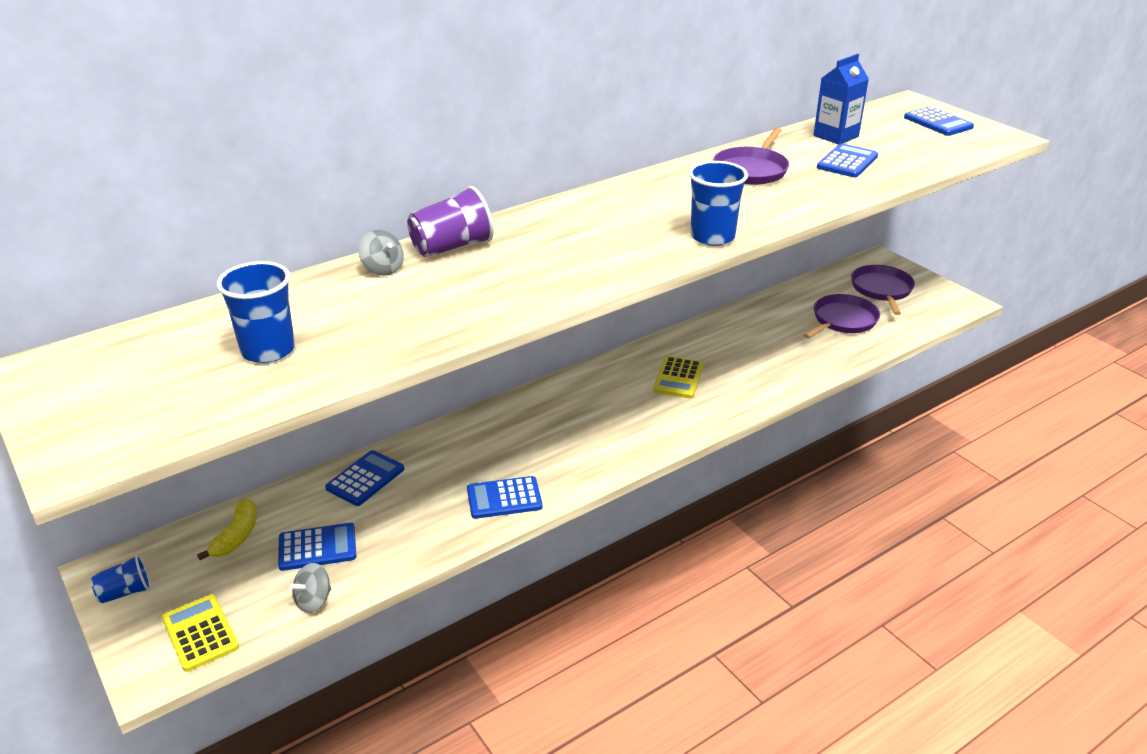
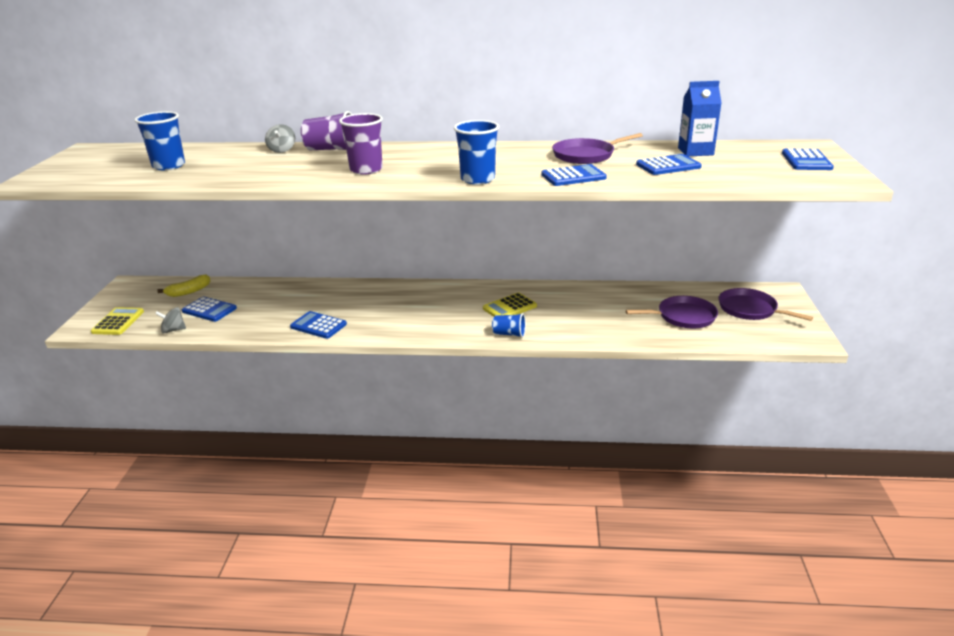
camera: 40 degrees right, 5 degrees down
(125, 592) = (121, 294): blue cup -> blue cup (509, 334)
(365, 479) = (274, 290): blue calculator -> blue calculator (573, 176)
(563, 264) = (366, 170): none -> purple cup
(882, 290) = (750, 309): purple pan -> purple pan turned 90 degrees counterclockwise

